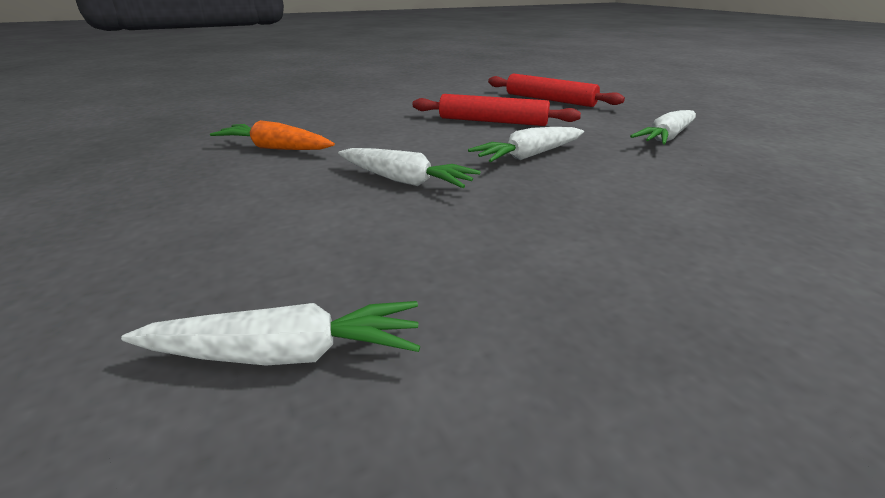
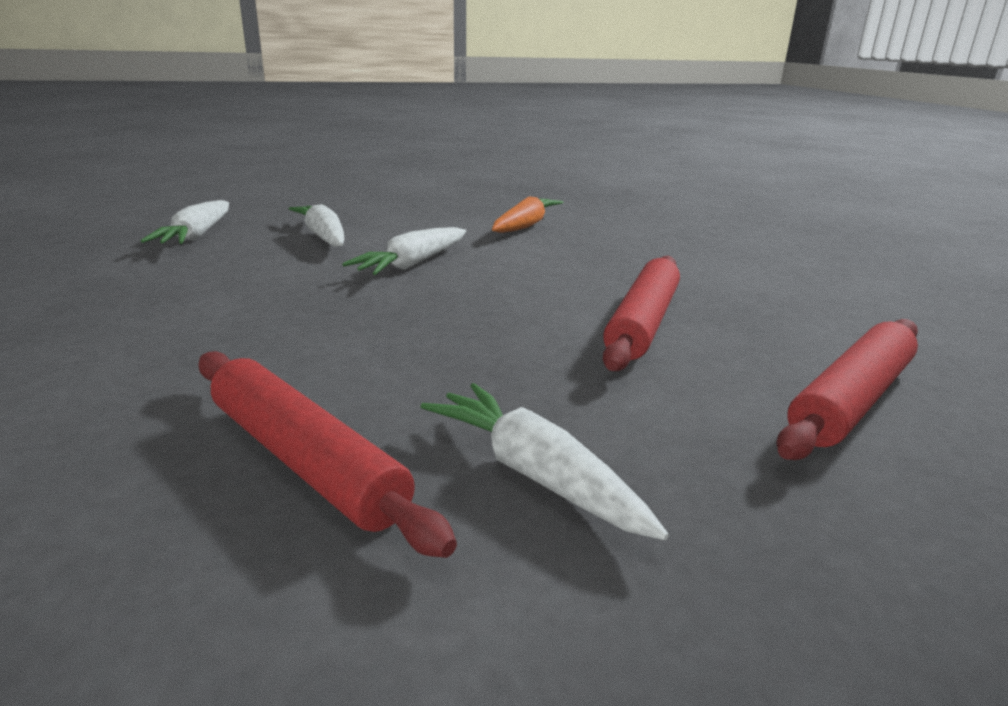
camera: 95 degrees right, 5 degrees down
(529, 156) = (465, 326): white carrot -> white carrot (324, 237)
(720, 175) = (305, 460): none -> red rolling pin

